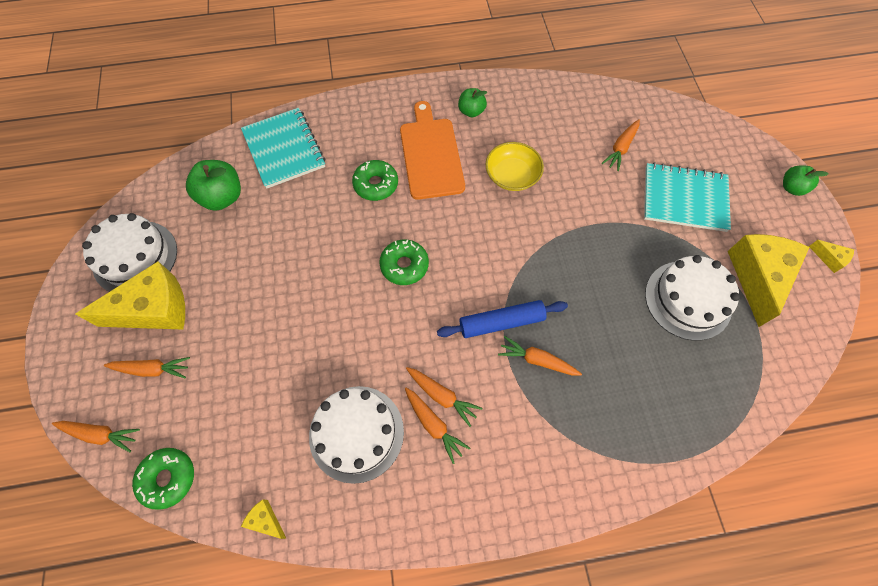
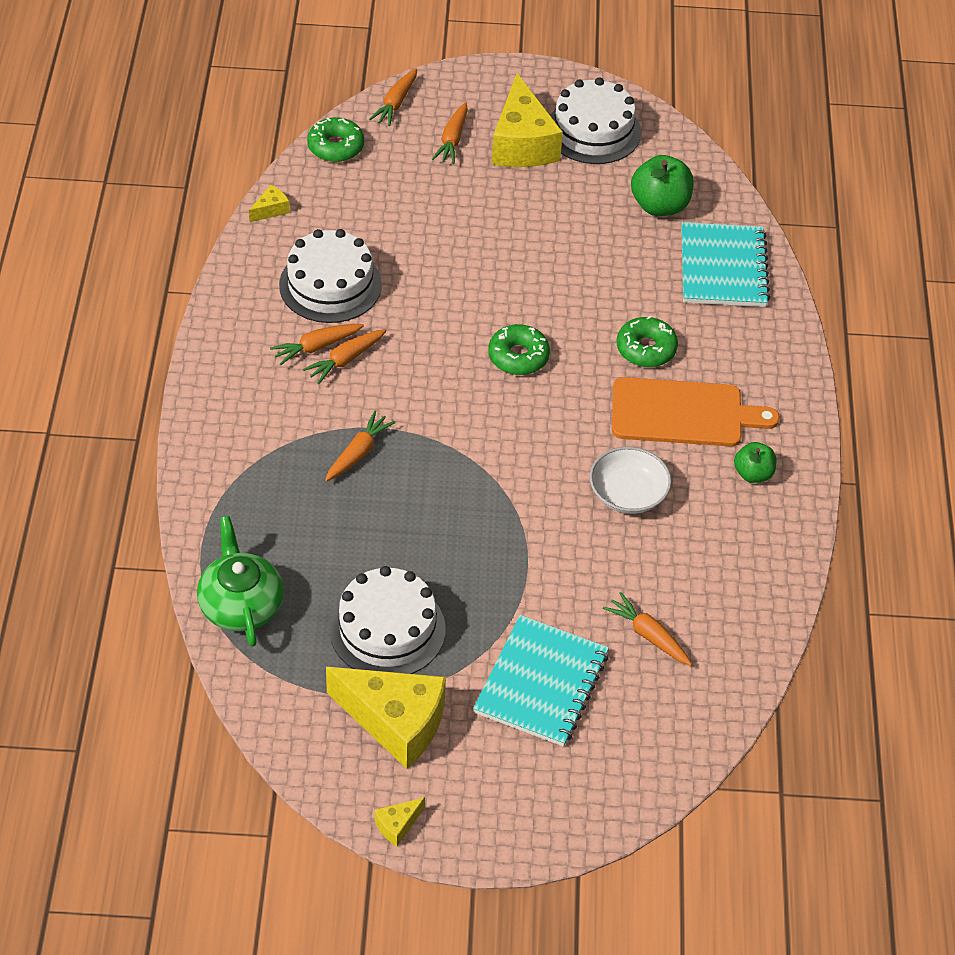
camera: 100 degrees right, 15 degrees down
(284, 149) = (723, 268): turquoise notebook -> turquoise notebook turned 75 degrees counterclockwise
(501, 322) = (416, 431): blue rolling pin -> none
(512, 175) = (628, 493): yellow bowl -> white bowl
(715, 410) = (241, 604): none -> green teapot
(791, 188) = (526, 832): green apple -> none

